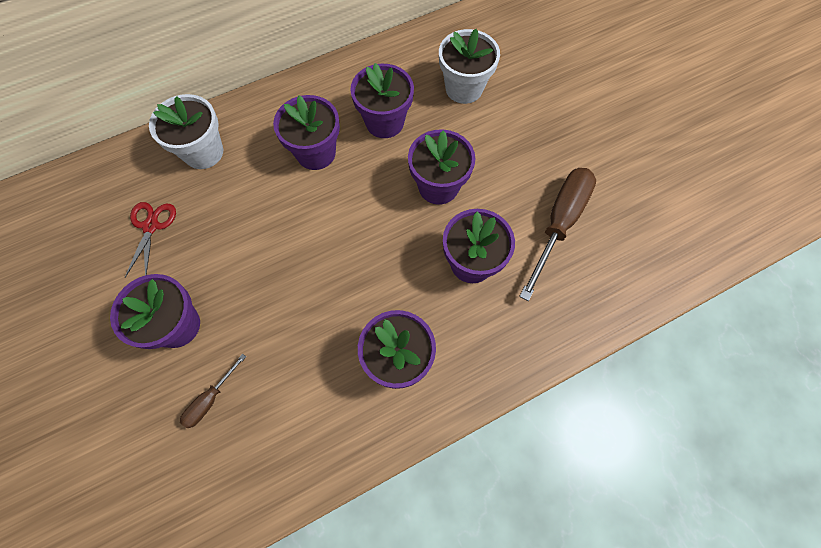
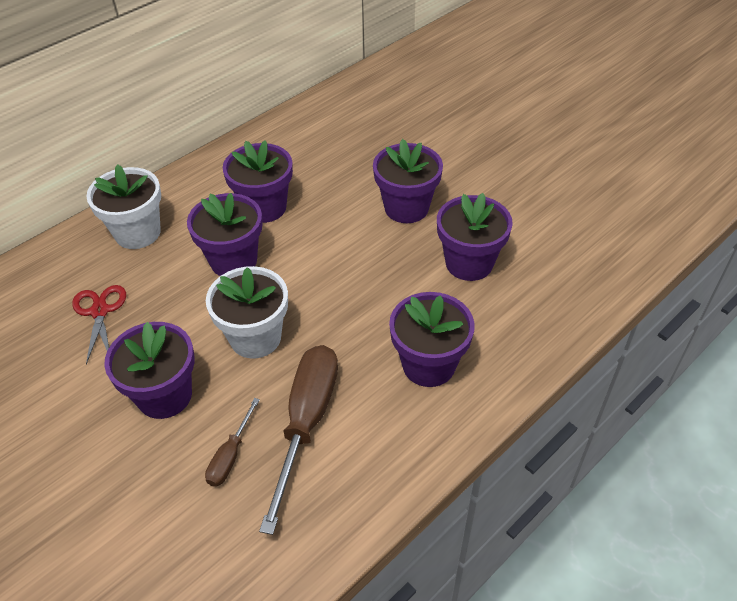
camera: 15 degrees left, 20 degrees down
(384, 122) = (327, 167): purple flower pot -> purple flower pot (233, 260)
(464, 88) = (397, 125): white flower pot -> white flower pot (255, 338)
(559, 224) = (542, 212): brown screwdriver -> brown screwdriver (306, 423)

